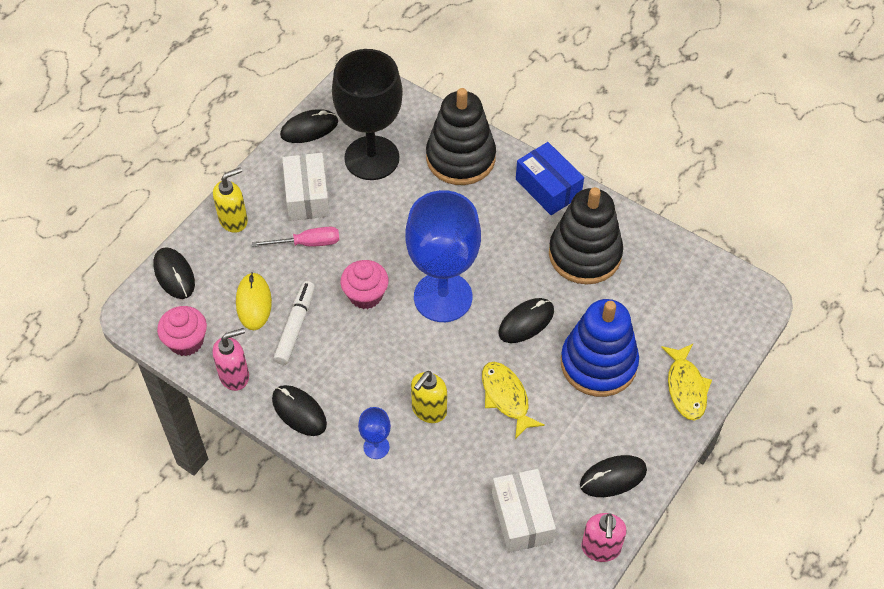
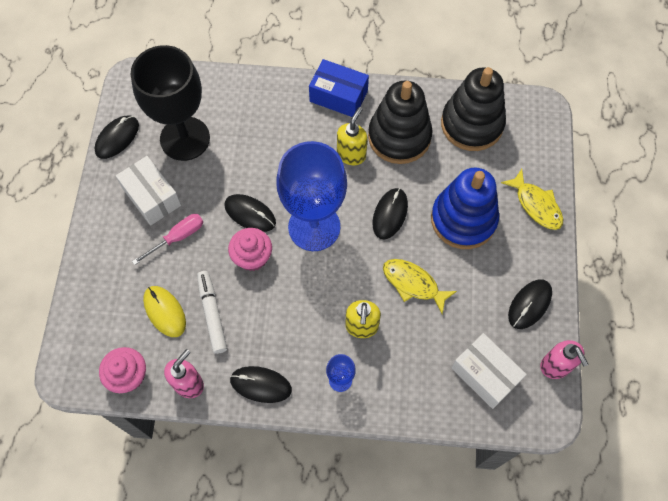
camera: 30 degrees left, 10 degrees up
(174, 274) = (81, 323): black mouse -> black mouse (250, 214)
(233, 220) = (103, 249): yellow soap dispenser -> yellow soap dispenser (351, 154)
(460, 158) = (256, 104): black stacking toy -> black stacking toy (471, 124)

